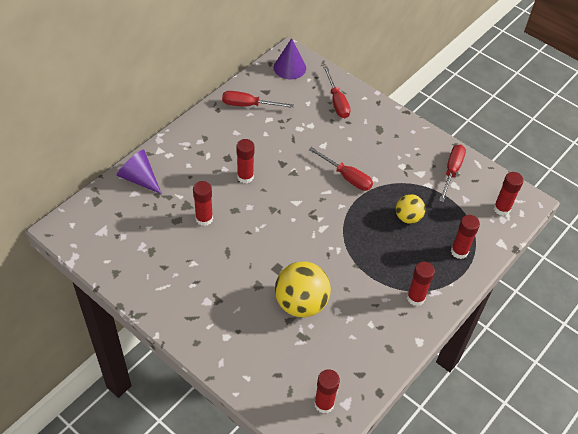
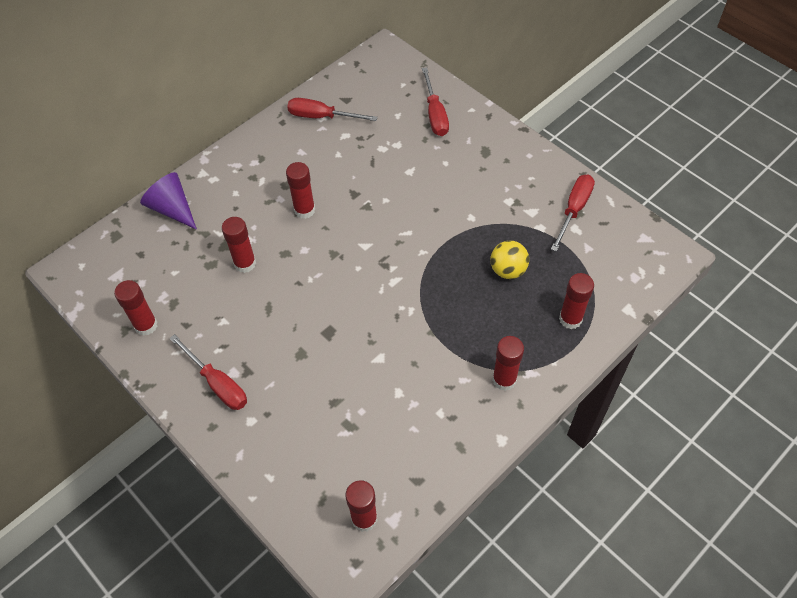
camera: 10 degrees right, 5 degrees up
(289, 67) = (380, 69): purple cone -> none
(301, 303) = (353, 380): yellow ball -> none
(346, 177) = (434, 214): red screwdriver -> red screwdriver (217, 383)
(501, 209) = (635, 263): red glue stick -> red glue stick (146, 325)

